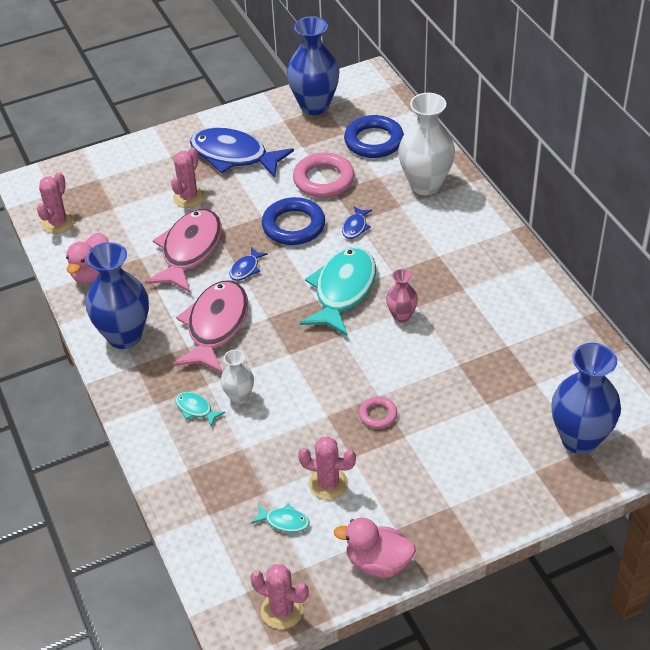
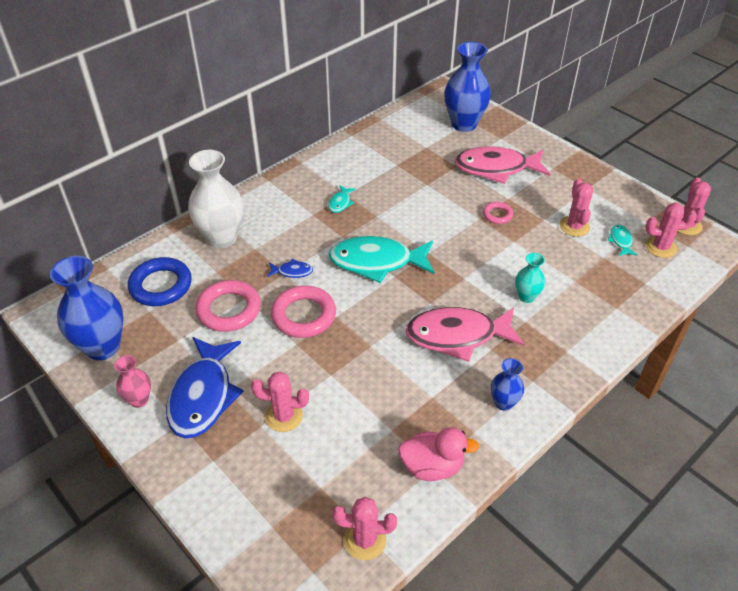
camera: 110 degrees left, 0 degrees up
(124, 336) = (503, 403): blue vase -> blue vase, size x0.51
(189, 251) = (366, 388): pink fish -> pink fish (496, 168)
(196, 409) = (555, 321): turquoise fish -> turquoise fish (340, 203)
(239, 397) = (526, 297): white vase -> turquoise vase
(246, 269) = (375, 335): blue fish -> none
(256, 560) = (660, 247): none -> pink cactus
(293, 226) = (304, 315): blue ring -> pink ring
(378, 562) = (617, 190): pink duck -> none
(401, 316) = (391, 222): pink vase -> pink vase (139, 400)

